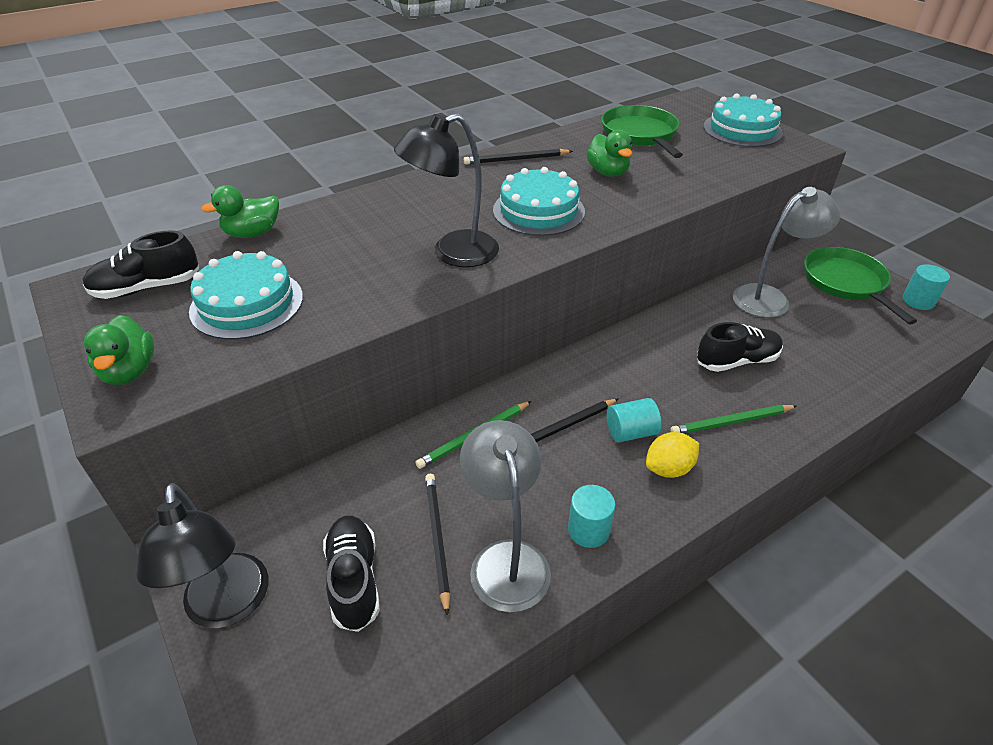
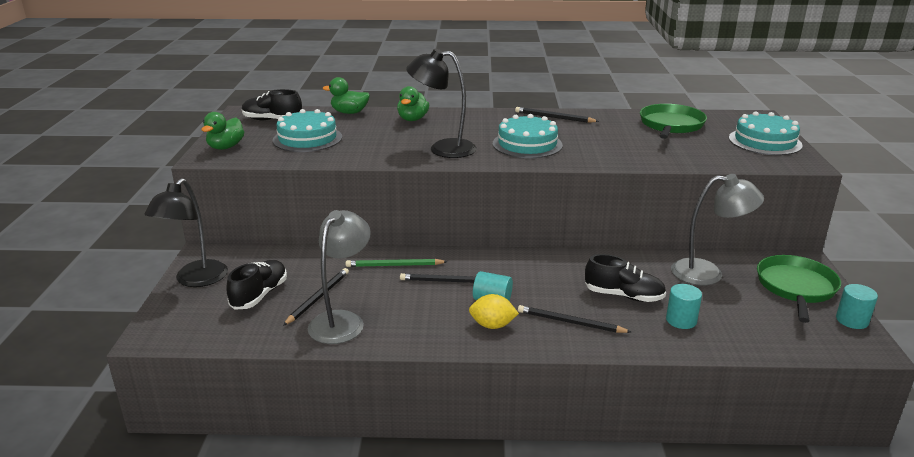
camera: 35 degrees right, 15 degrees down
(588, 530) = (403, 329): turquoise cylinder -> turquoise cylinder (681, 320)
(608, 172) = (608, 138): green duck -> green duck (413, 119)
(731, 422) = (571, 322): green pencil -> black pencil

